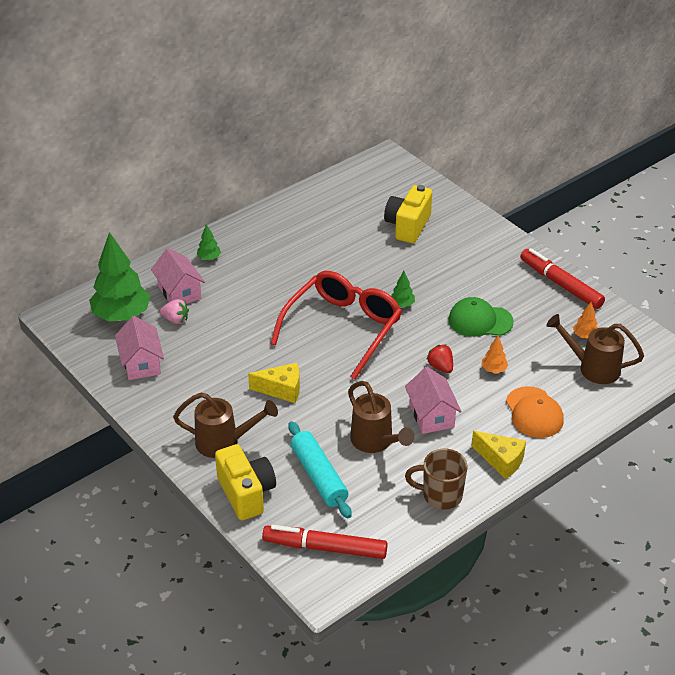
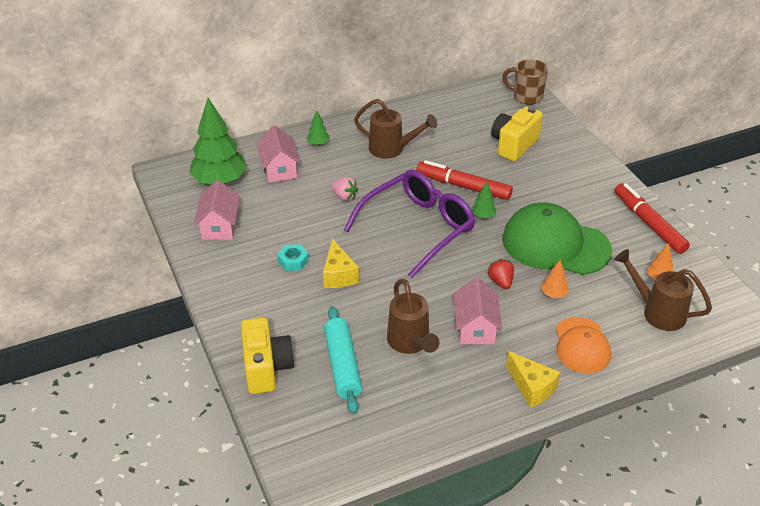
camera: 15 degrees right, 0 degrees up
(175, 320) = (266, 193): pink strawberry -> pink strawberry (344, 196)
(224, 442) = (265, 314): brown watering can -> brown watering can (392, 149)
(231, 384) = (293, 261): none -> turquoise nut
(281, 390) = (338, 275): yellow cheese -> yellow cheese turned 60 degrees clockwise
(325, 548) = (322, 439): red marker -> red marker (463, 186)
(343, 328) = (418, 228): red glasses -> purple glasses
(440, 495) = (457, 410): brown mug -> brown mug (526, 97)
(480, 321) = (555, 244): green cap -> green cap, size x1.67

